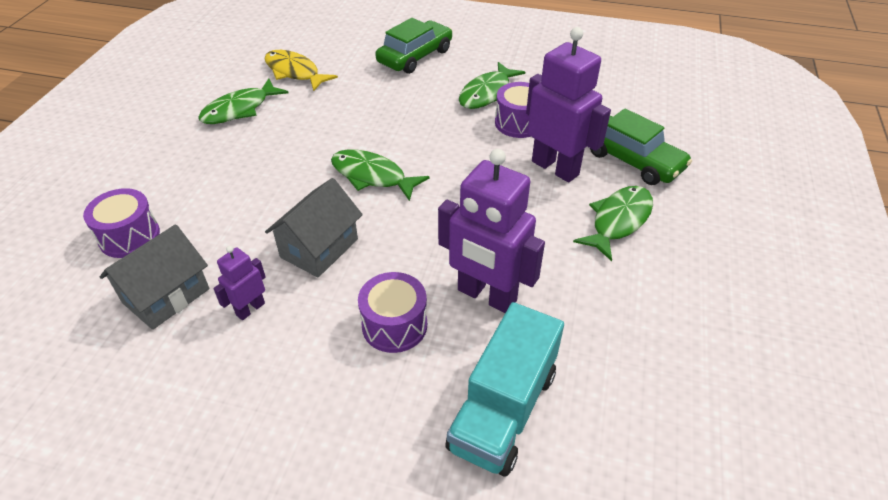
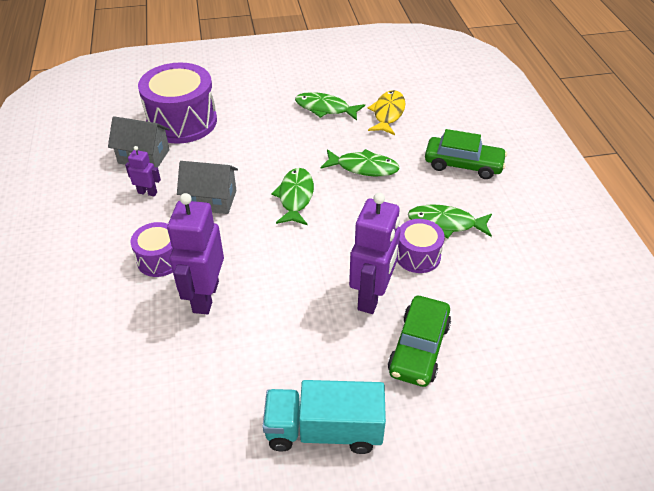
camera: 65 degrees right, 0 degrees up
(129, 236) = (182, 122): purple drum -> purple drum, size x1.88
(503, 410) = (110, 335): turquoise truck -> turquoise truck (324, 430)
(618, 221) = (328, 355): green fish -> green fish (363, 167)

